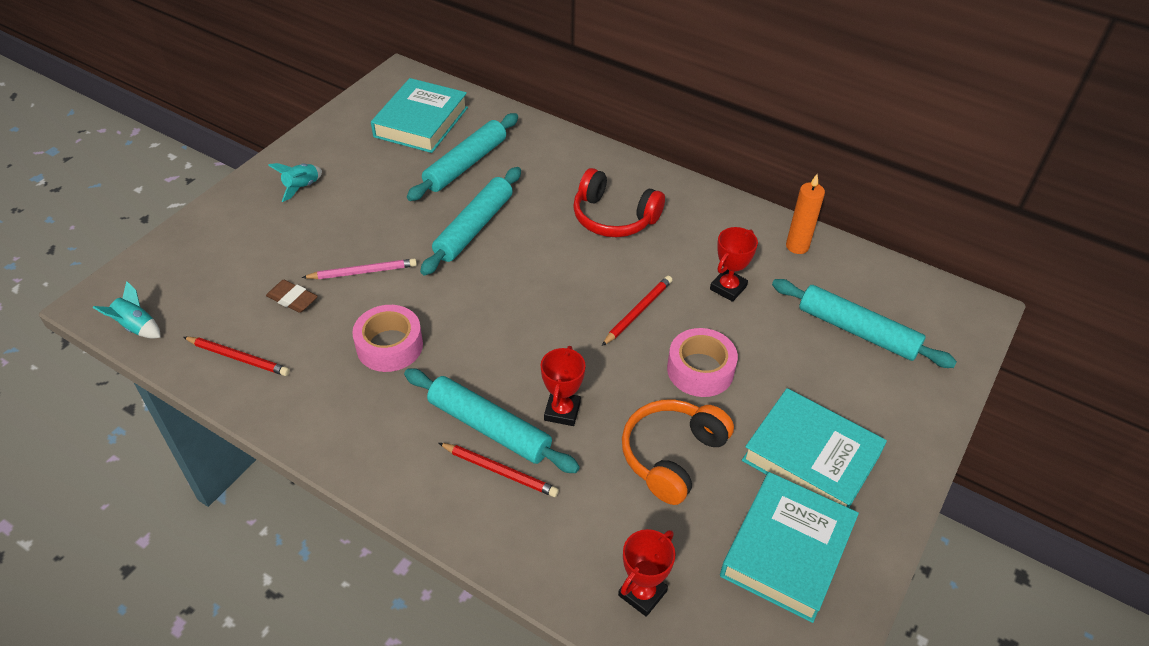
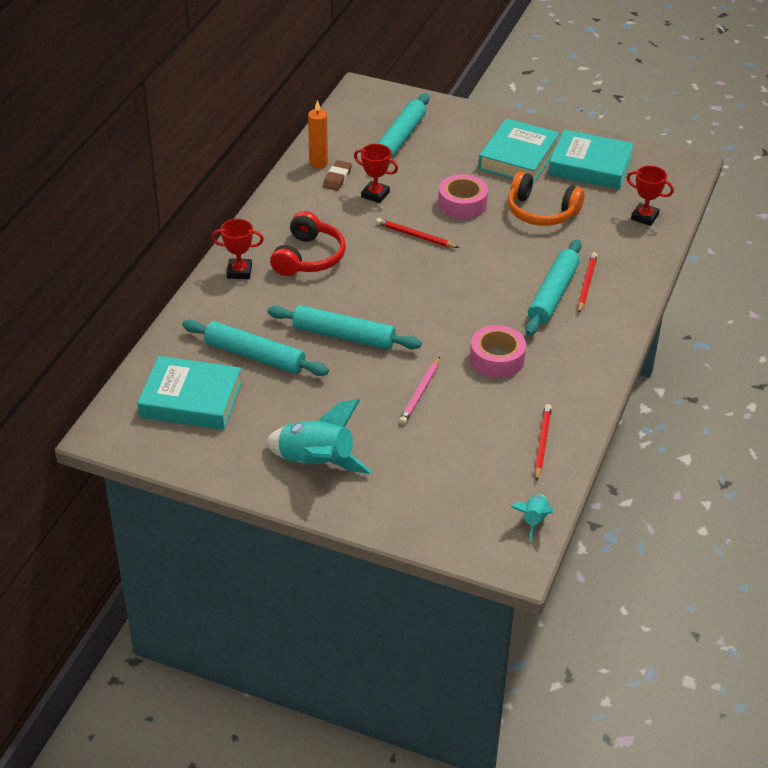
camera: 100 degrees left, 5 degrees down
(292, 299) = (466, 429): brown eraser -> brown eraser (337, 178)
(301, 187) = (316, 463): turquoise rocket -> turquoise rocket, size x1.91
(363, 272) = (420, 393): pink pencil -> pink pencil turned 135 degrees counterclockwise
(562, 411) = (524, 262): red trophy -> red trophy (239, 271)

